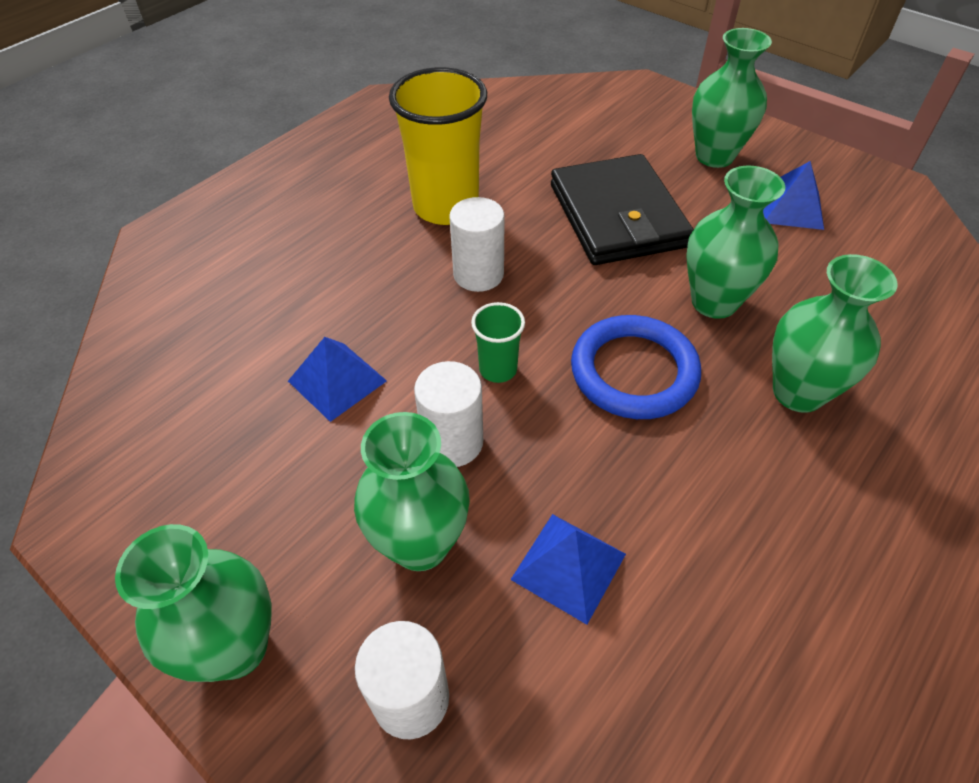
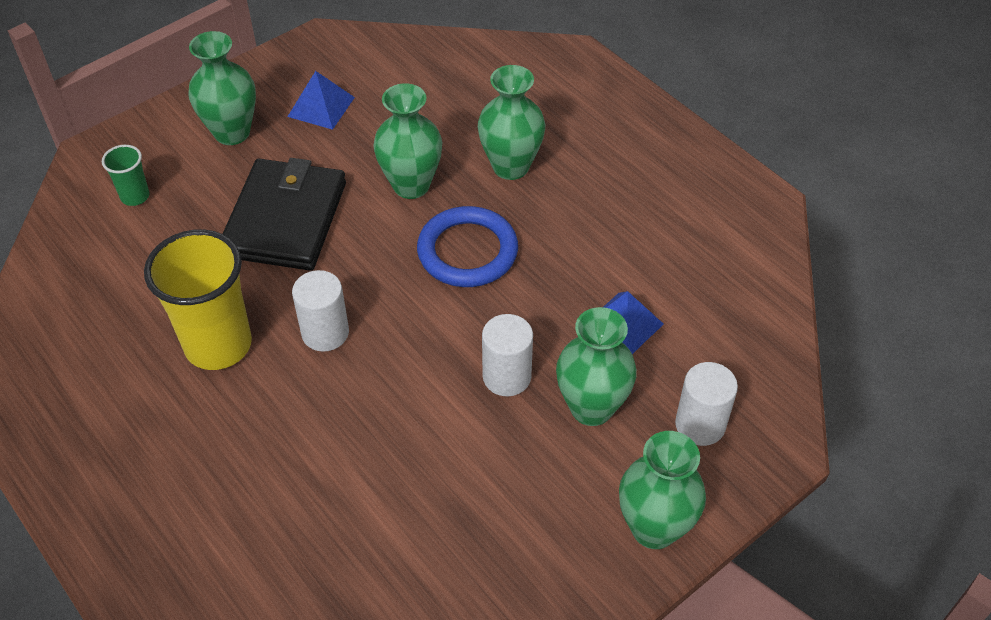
camera: 80 degrees left, 0 degrees up
(337, 381) = (422, 452): blue pyramid -> none
(498, 369) = (441, 336): green cup -> green cup (135, 196)
(617, 216) = (285, 219): black wallet -> black wallet turned 75 degrees counterclockwise

